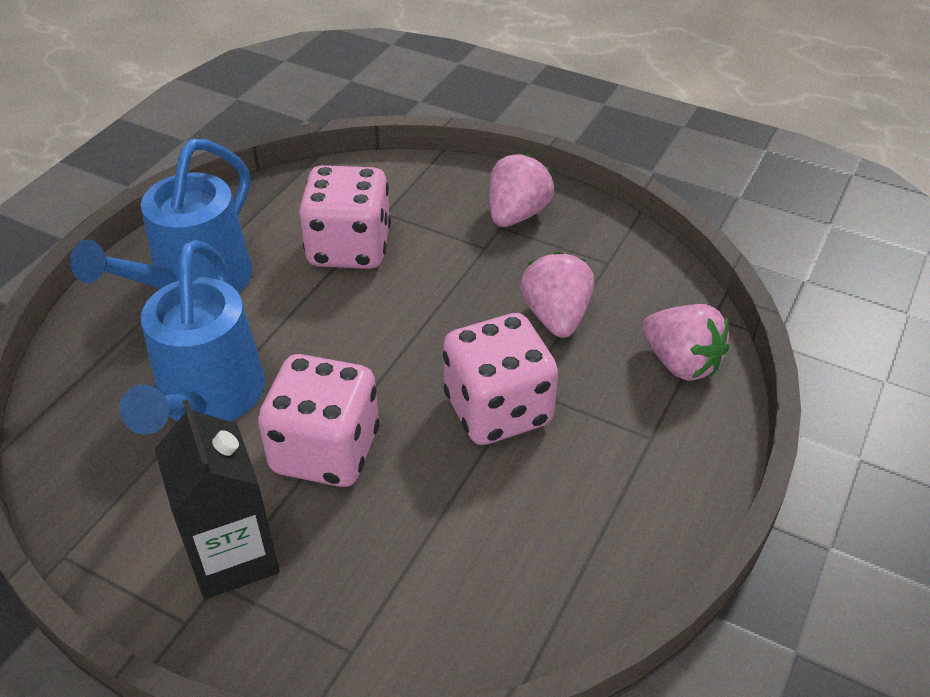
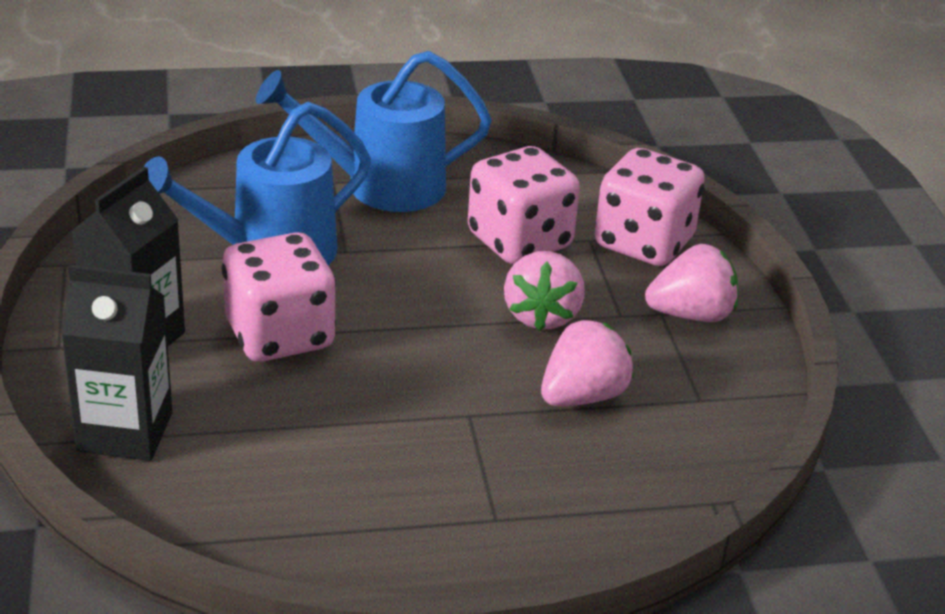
camera: 50 degrees right, 10 degrees down
(357, 629) = (125, 432): none -> black carton
(498, 410) = (425, 409): pink dice -> pink dice (644, 243)
(681, 363) = (618, 502): pink strawberry -> pink strawberry (542, 316)

